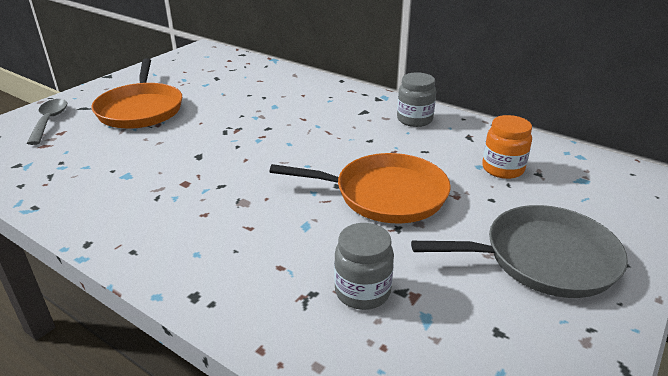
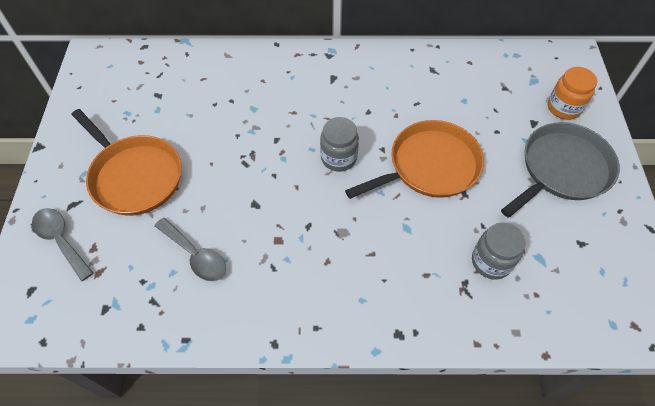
camera: 35 degrees left, 25 degrees up
(115, 165) = (196, 255): none -> grey spoon
(414, 119) = (379, 69): grey jar -> grey jar (338, 158)
(502, 169) = (480, 95): orange jar -> orange jar (563, 108)

